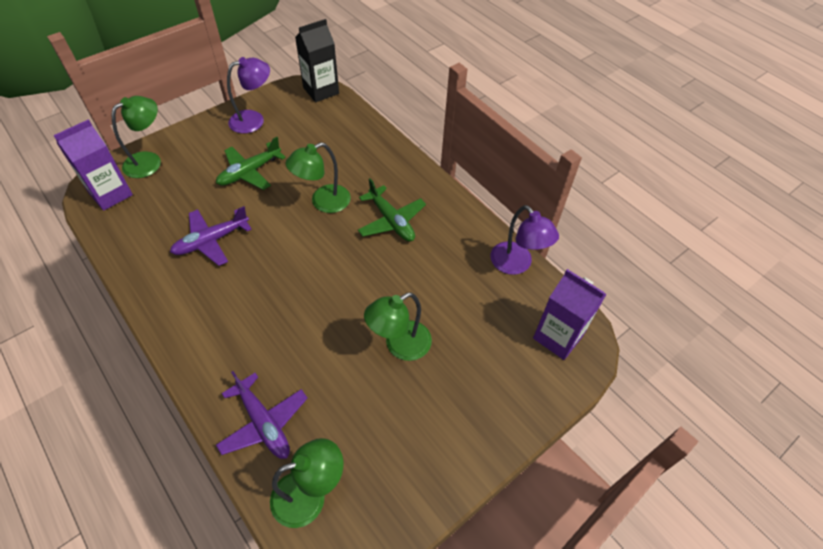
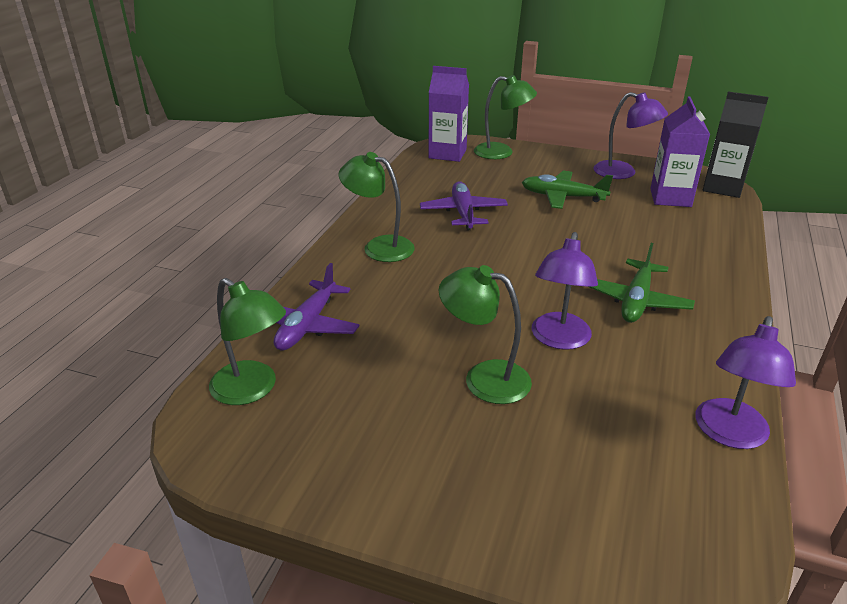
camera: 60 degrees right, 20 degrees down
(211, 241) = (463, 213): purple plane -> purple plane turned 60 degrees clockwise
(323, 202) = (592, 248): green lamp -> green lamp (379, 247)
(395, 284) = (559, 339): none -> purple lamp
(558, 337) = (671, 533): purple carton -> purple carton (670, 198)

